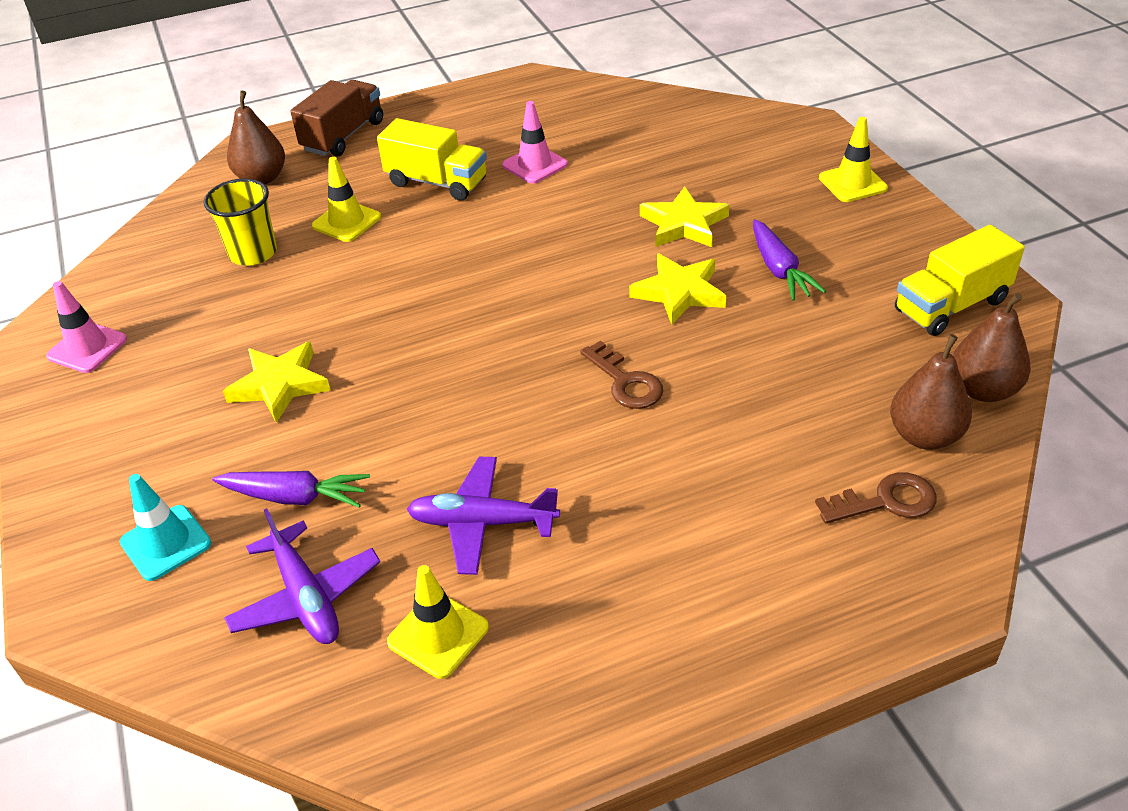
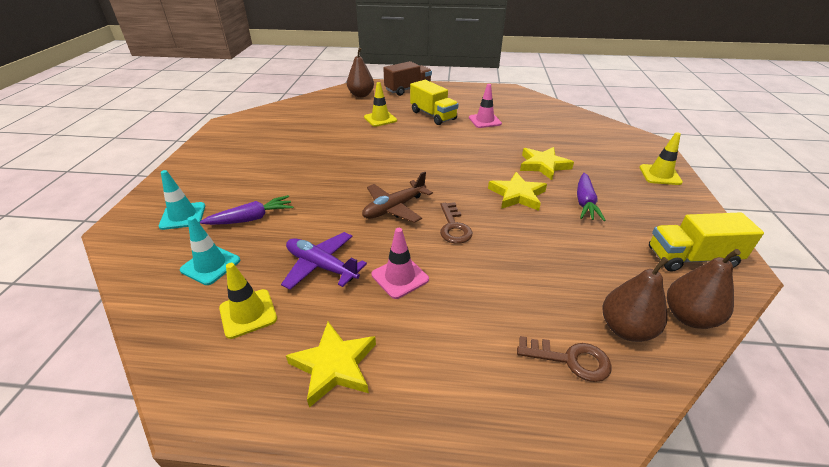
camera: 25 degrees right, 5 degrees down
(87, 348) = (236, 133): pink traffic cone -> pink traffic cone (400, 277)
(253, 253) = (331, 119): yellow cup -> none
(280, 385) = (292, 171): yellow star -> yellow star (334, 366)
(295, 497) = (251, 218): purple carrot -> purple carrot turned 60 degrees counterclockwise
(306, 597) = (210, 265): purple plane -> turquoise traffic cone
(513, 386) = (394, 208): none -> brown plane

